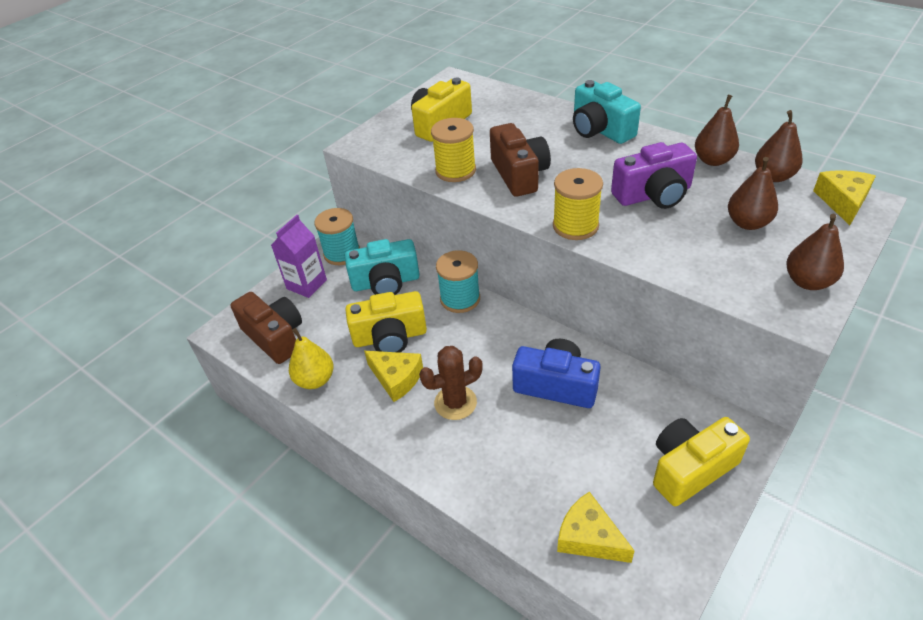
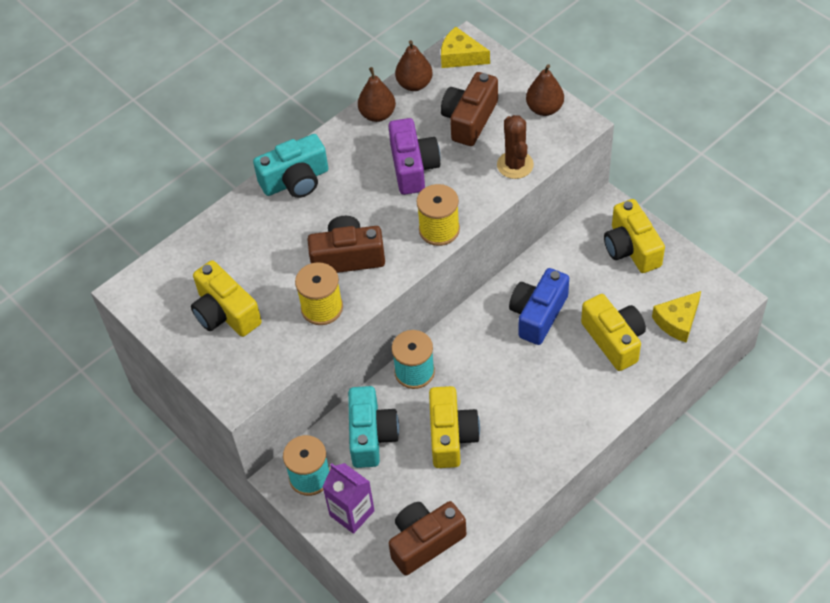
camera: 80 degrees left, 10 degrees up
(315, 380) = (492, 503): yellow pear -> none
(396, 378) = (504, 434): yellow cheese -> none
(455, 403) = (542, 390): brown cactus -> brown cactus (515, 165)
(540, 465) = (614, 340): none -> yellow camera
(747, 223) = (469, 119): brown pear -> brown camera

